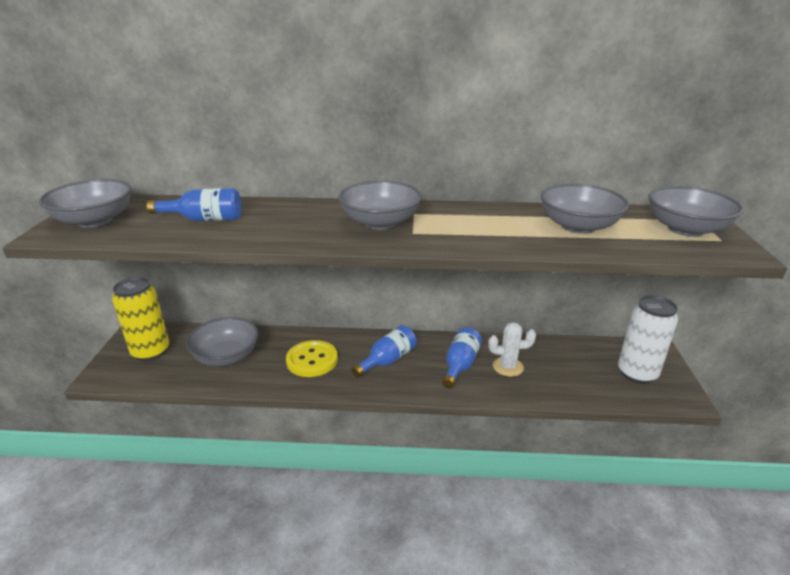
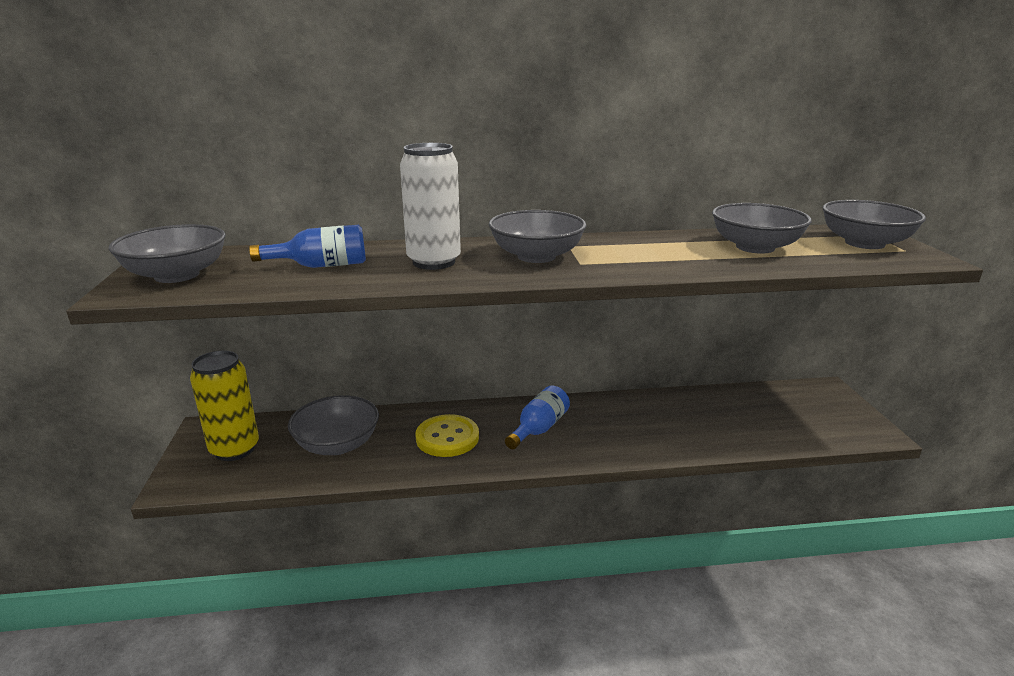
camera: 10 degrees left, 5 degrees down
(460, 365) = (625, 425): blue bottle -> none
(508, 367) = (679, 421): white cactus -> none
(637, 373) = (819, 414): white can -> white can (434, 262)

